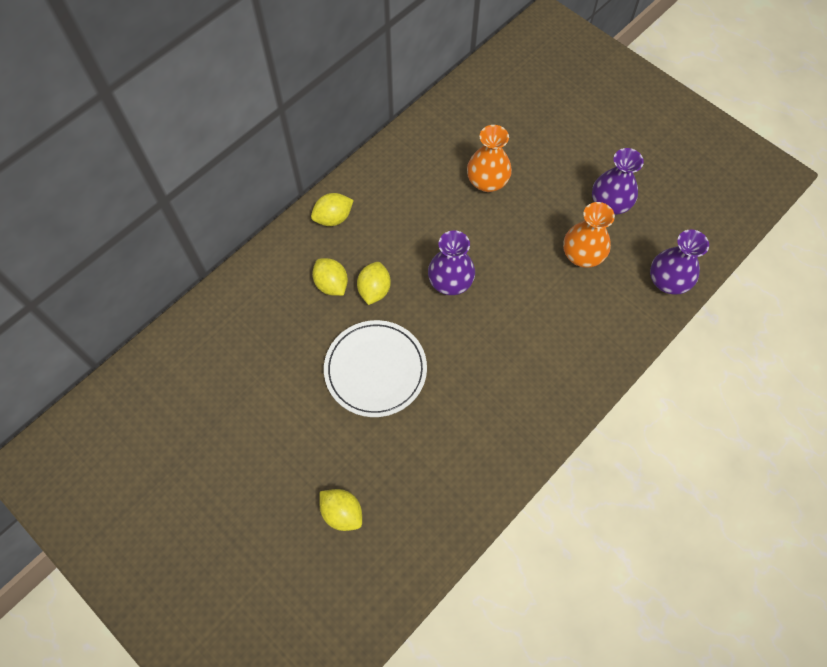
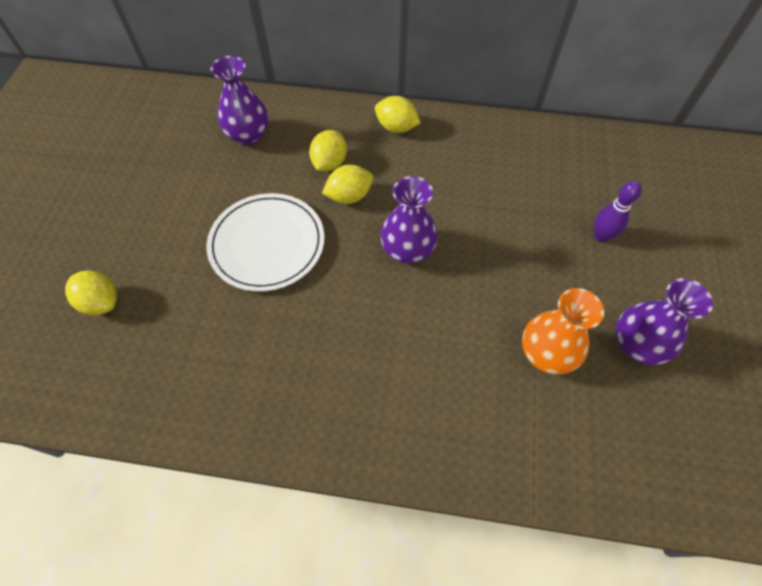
camera: 55 degrees right, 5 degrees down
(342, 513) = (101, 302): yellow lemon -> yellow lemon turned 60 degrees counterclockwise
(487, 182) = (546, 216): orange vase -> none
(525, 163) = (601, 236): none -> purple bowling pin
(667, 281) = (600, 471): purple vase -> purple vase (248, 135)

